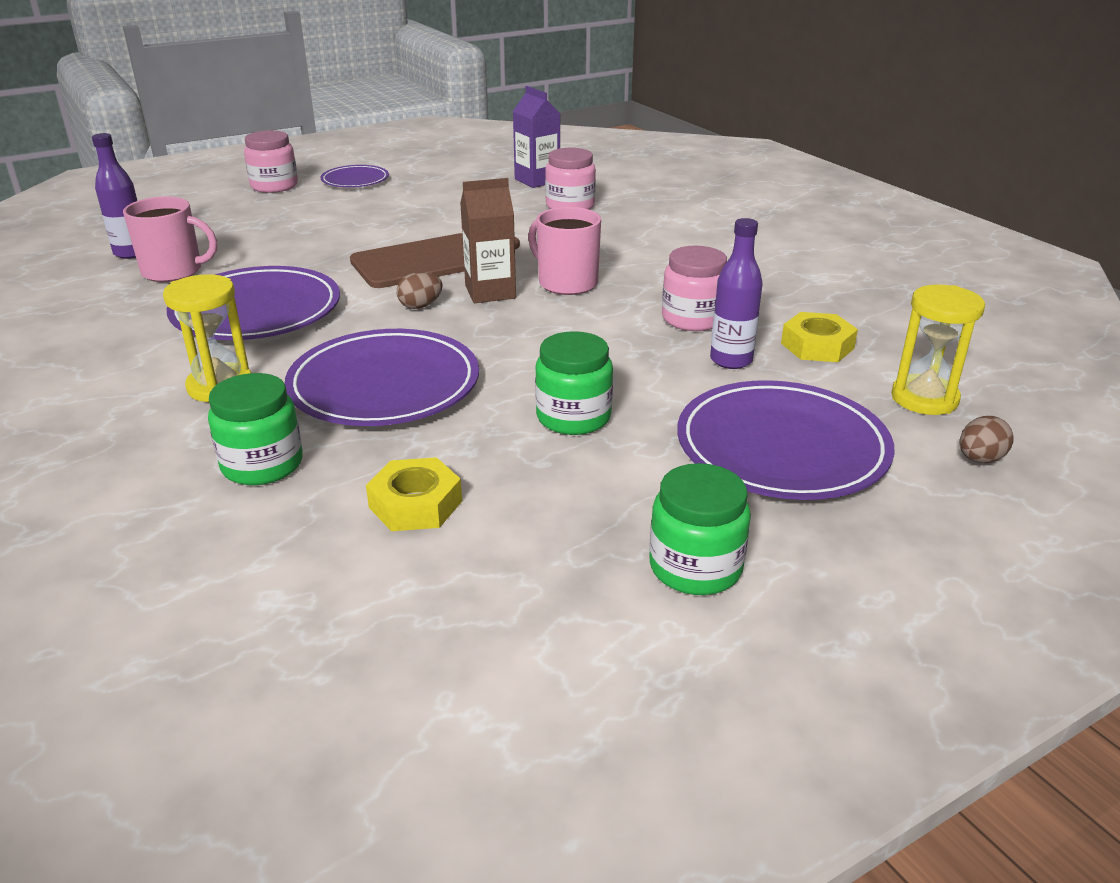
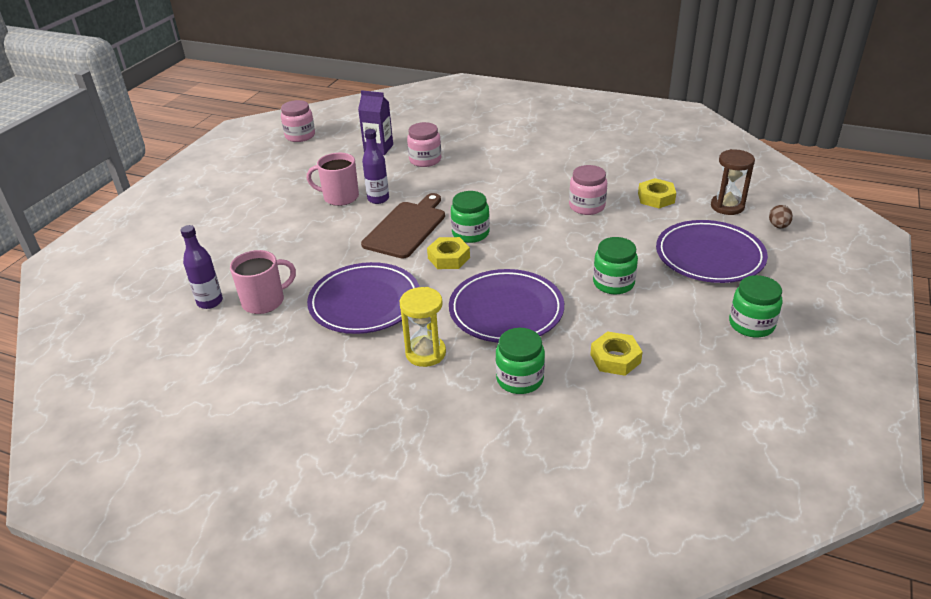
camera: 35 degrees left, 5 degrees up
(274, 186) = (216, 215): pink jar -> pink jar (300, 136)
(355, 180) = (264, 190): purple plate -> none
(420, 306) = (449, 258): brown egg -> yellow nut
(490, 292) = (470, 233): brown carton -> green jar
(566, 283) = (499, 211): pink mug -> pink mug (340, 197)
(731, 360) = (633, 222): purple bottle -> purple bottle (378, 199)
(924, 398) = (727, 206): yellow hourglass -> brown hourglass

